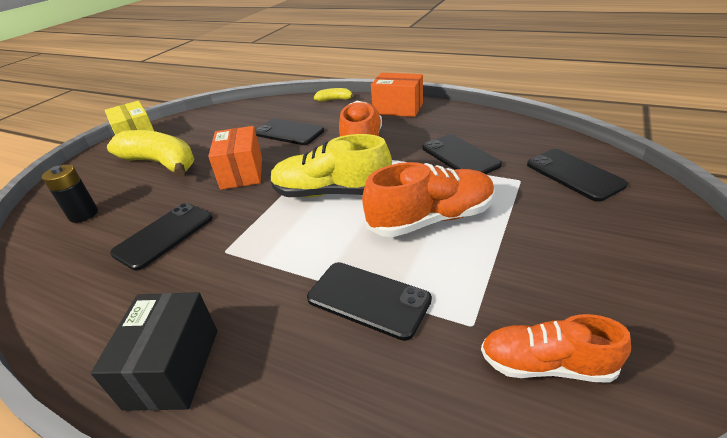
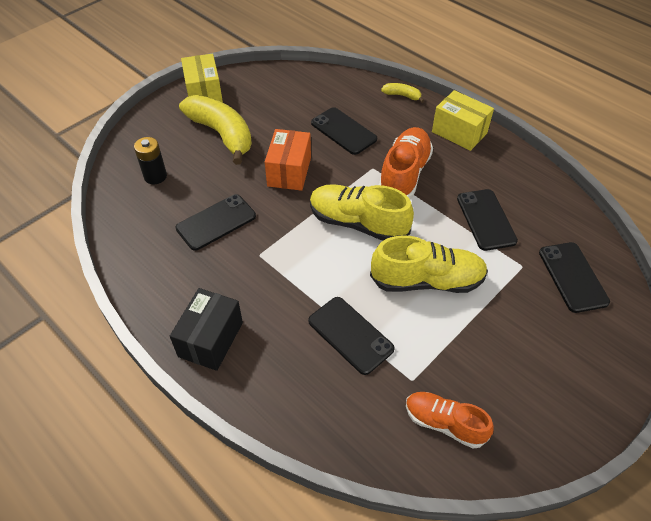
camera: 15 degrees right, 15 degrees up
(398, 109) = (459, 132): orange box -> yellow box
(431, 219) = (427, 281): orange shoe -> yellow shoe

